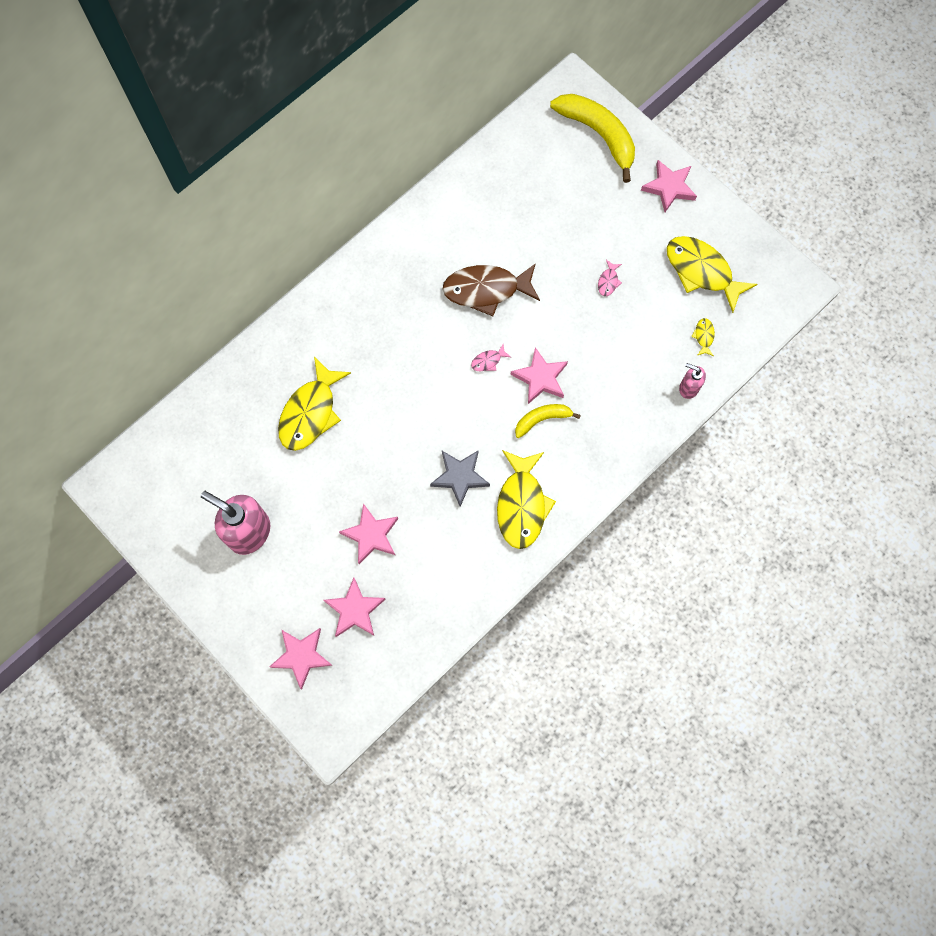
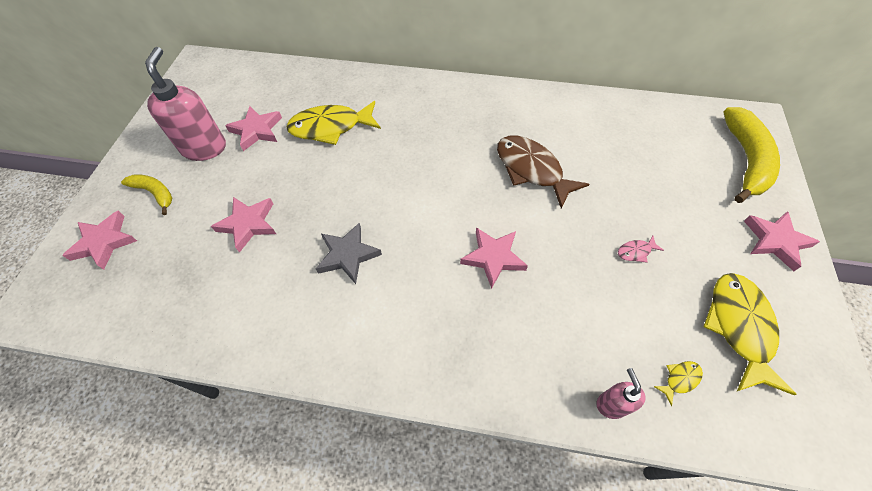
camera: 55 degrees right, 15 degrees down
(355, 610) = (168, 254): pink star -> pink star (257, 130)
(488, 361) = (472, 209): pink fish -> none
(522, 505) = (355, 324): yellow fish -> none
(542, 419) = (455, 285): yellow banana -> yellow banana (155, 193)

